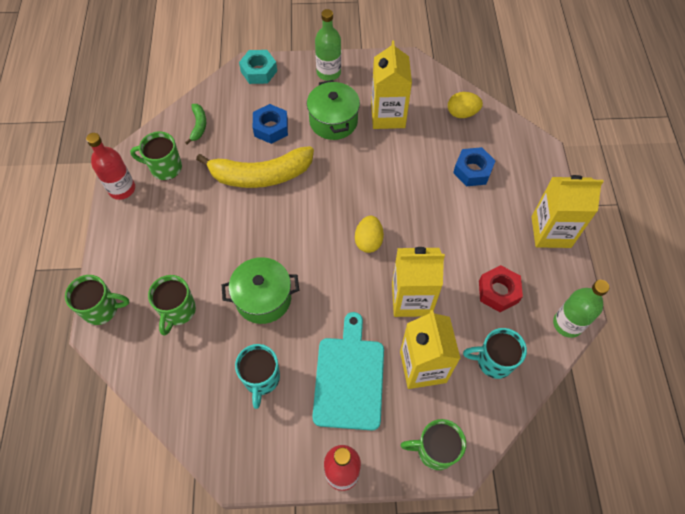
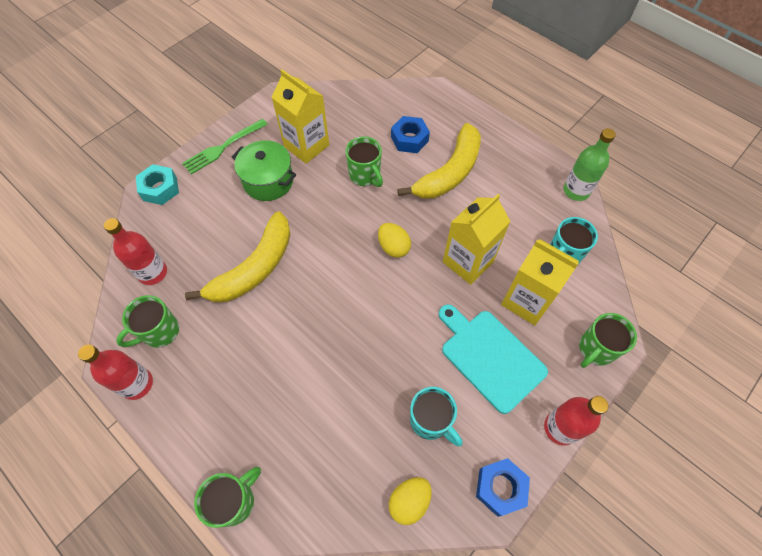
camera: 45 degrees left, 0 degrees up
(178, 311) = (305, 436): green mug -> green mug (365, 175)
(198, 125) = (153, 273): green banana -> red bottle
(263, 298) = (363, 360): green pot -> none
(271, 128) = (221, 225): blue nut -> blue nut (500, 488)
(328, 72) = (223, 147): green bottle -> green fork
(462, 113) = (358, 105): yellow egg -> yellow egg (409, 501)
(475, 221) = (449, 172): none -> yellow banana
(498, 291) = (515, 206): red nut -> none
(551, 232) = (502, 140): yellow carton -> none

